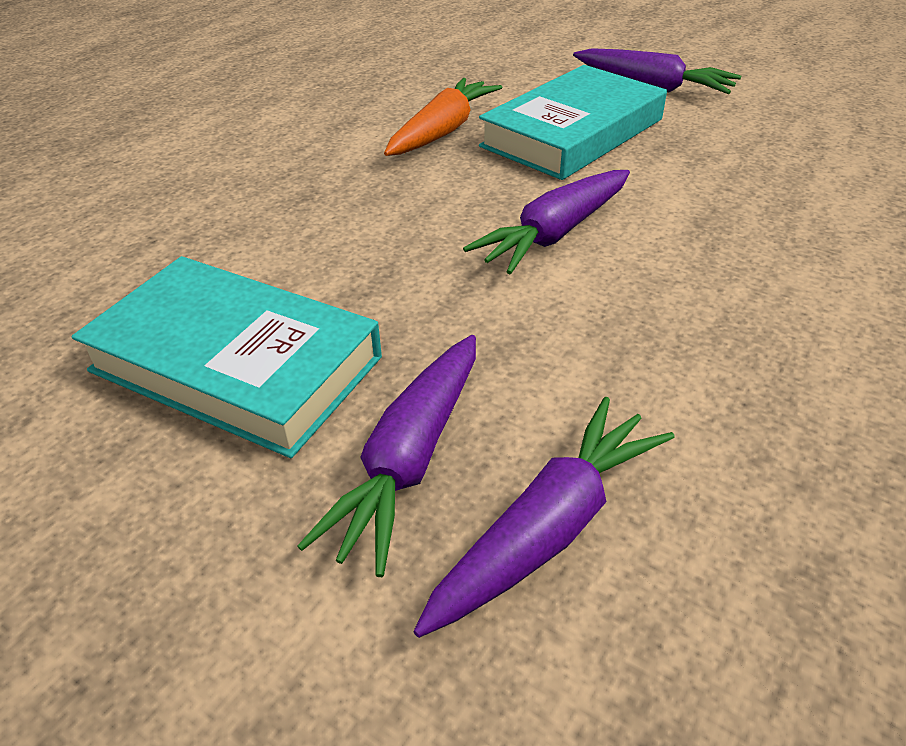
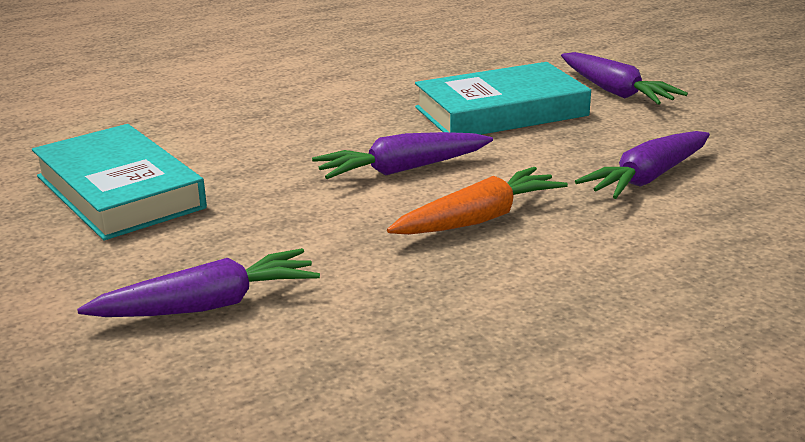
camera: 25 degrees right, 15 degrees down
(410, 459) = (167, 257): purple carrot -> purple carrot (647, 178)
(442, 131) = (400, 93): orange carrot -> orange carrot (478, 219)

